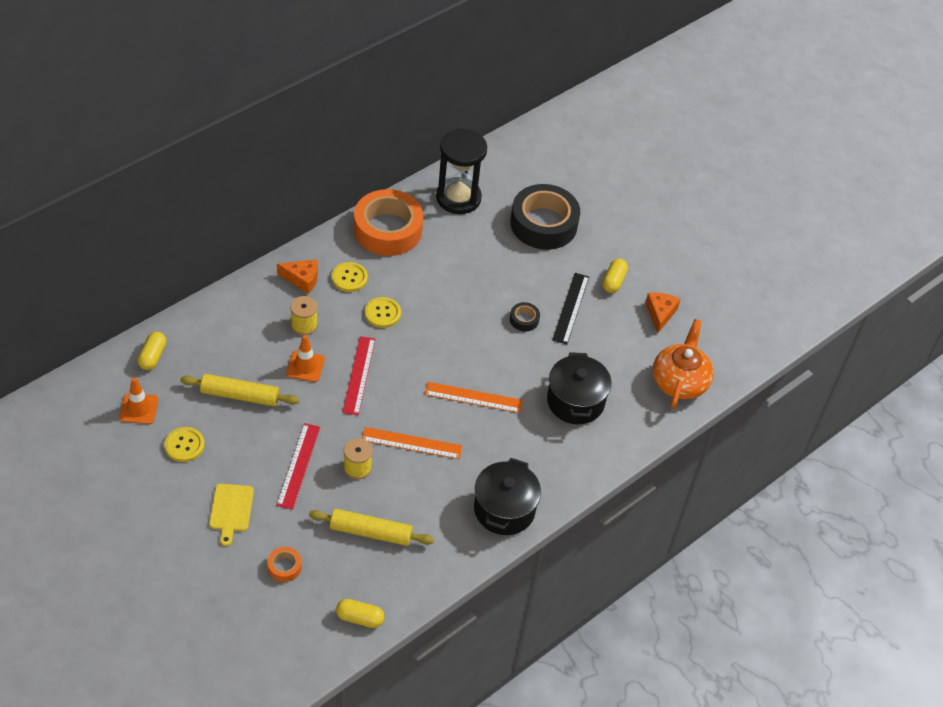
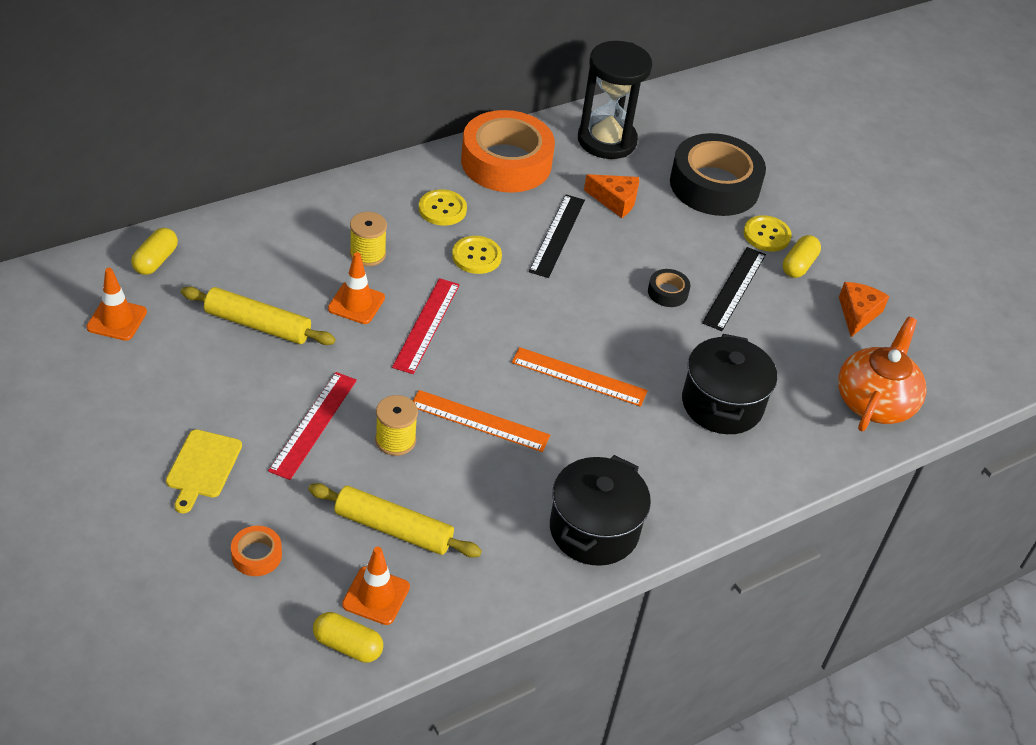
camera: 10 degrees right, 5 degrees down
(184, 445) = (164, 374): yellow button -> yellow button (766, 235)
(302, 279) = (379, 201): orange cheese -> orange cheese (615, 201)
(370, 581) = (376, 596): none -> orange traffic cone
(437, 286) = (557, 235): none -> black ruler

